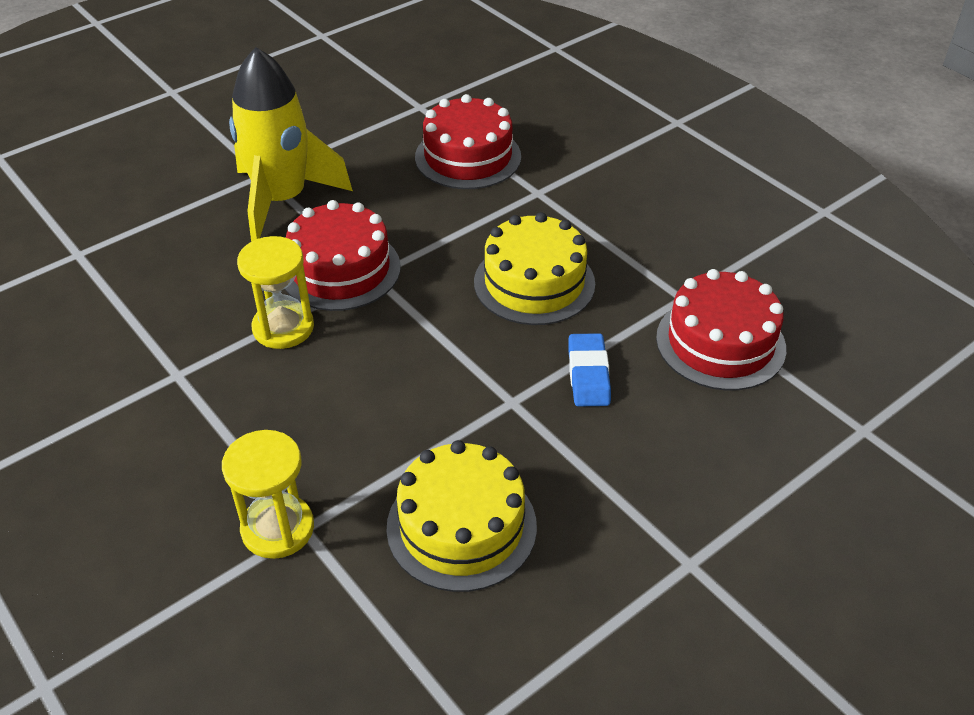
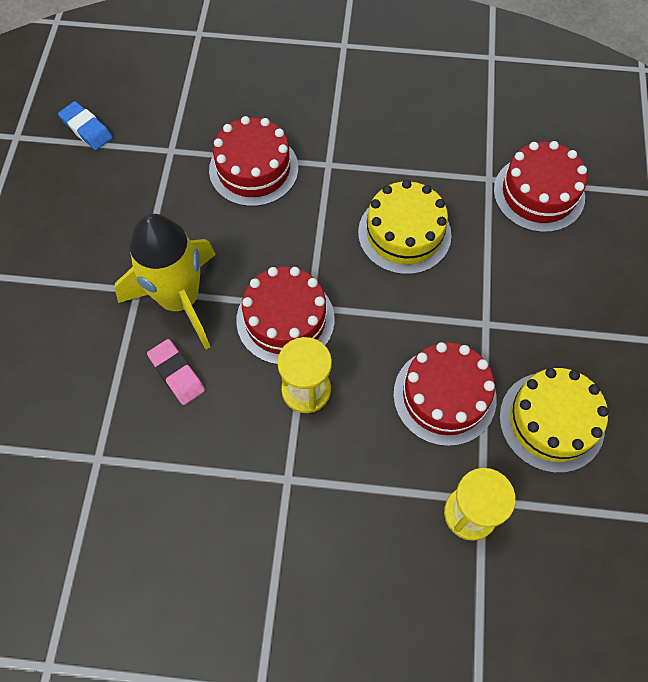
camera: 45 degrees left, 20 degrees up
(208, 244) = (177, 373): none -> pink eraser
(390, 424) = (444, 396): none -> red cake
(588, 374) = (502, 271): blue eraser -> blue eraser (87, 129)

